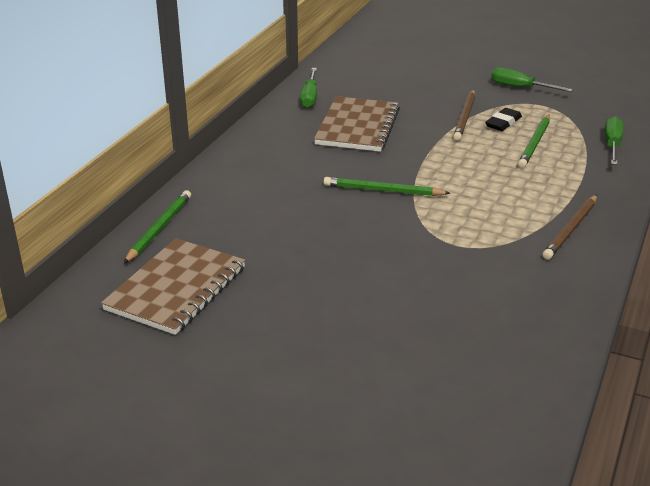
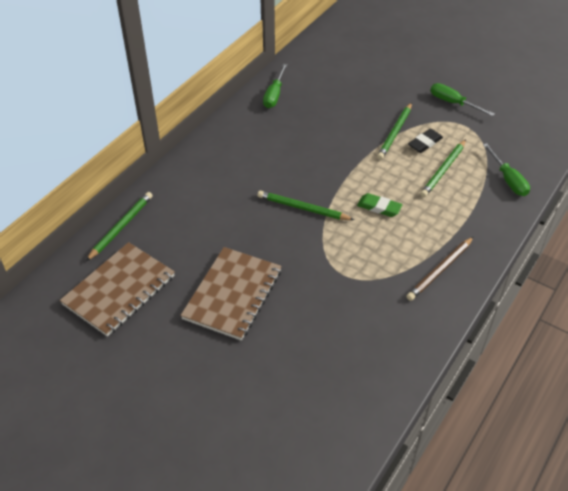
camera: 10 degrees right, 15 degrees up
(357, 127) = (303, 134): brown notebook -> brown notebook (232, 294)
(464, 117) = (395, 133): brown pencil -> green pencil
(474, 181) = (379, 207): none -> green eraser
(612, 145) = (508, 180): green screwdriver -> green screwdriver turned 135 degrees clockwise

